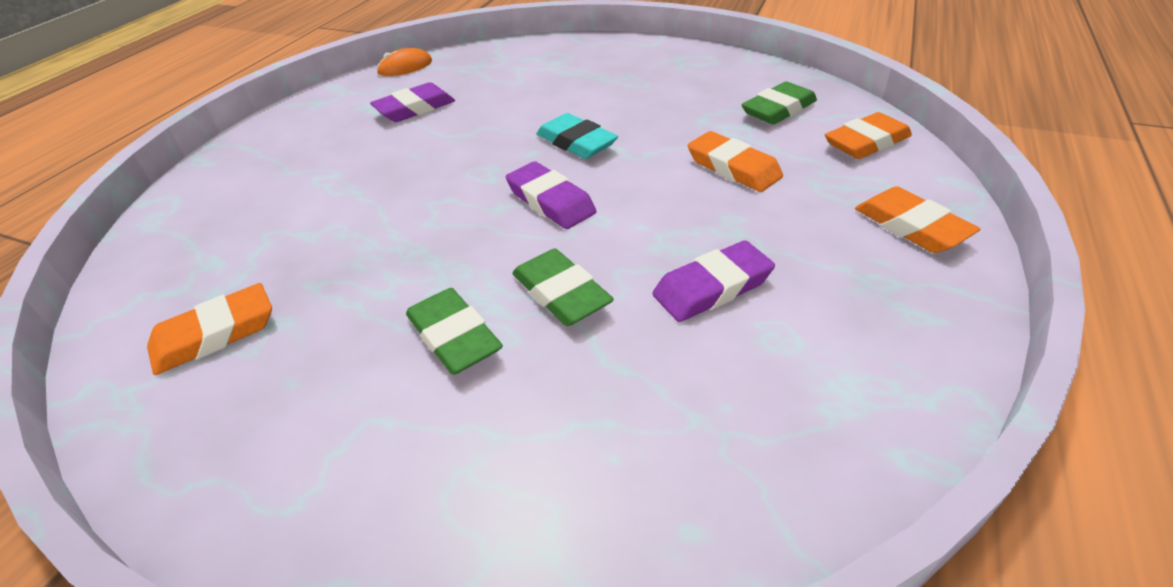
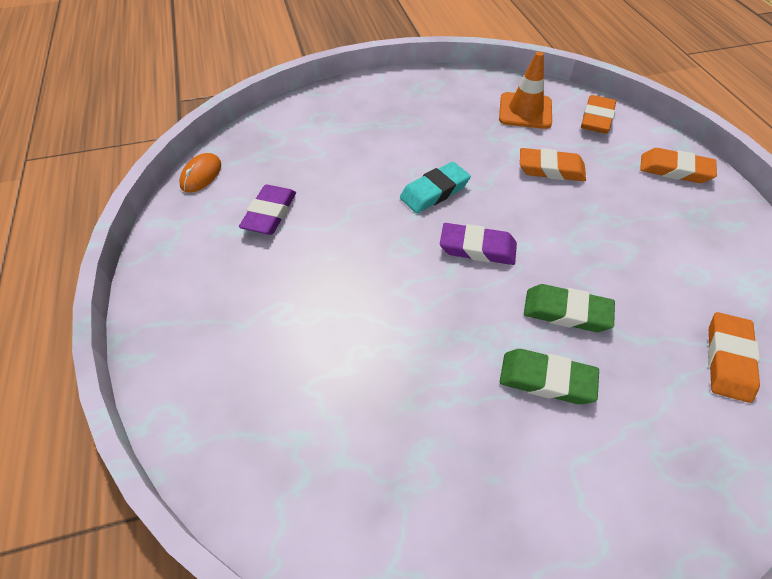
camera: 40 degrees left, 10 degrees up
(215, 334) = (391, 487): orange eraser -> orange eraser (728, 359)
(576, 142) = (434, 191): turquoise eraser -> turquoise eraser turned 45 degrees counterclockwise
(712, 287) = (634, 261): purple eraser -> none
(778, 109) = (525, 111): green eraser -> orange traffic cone

